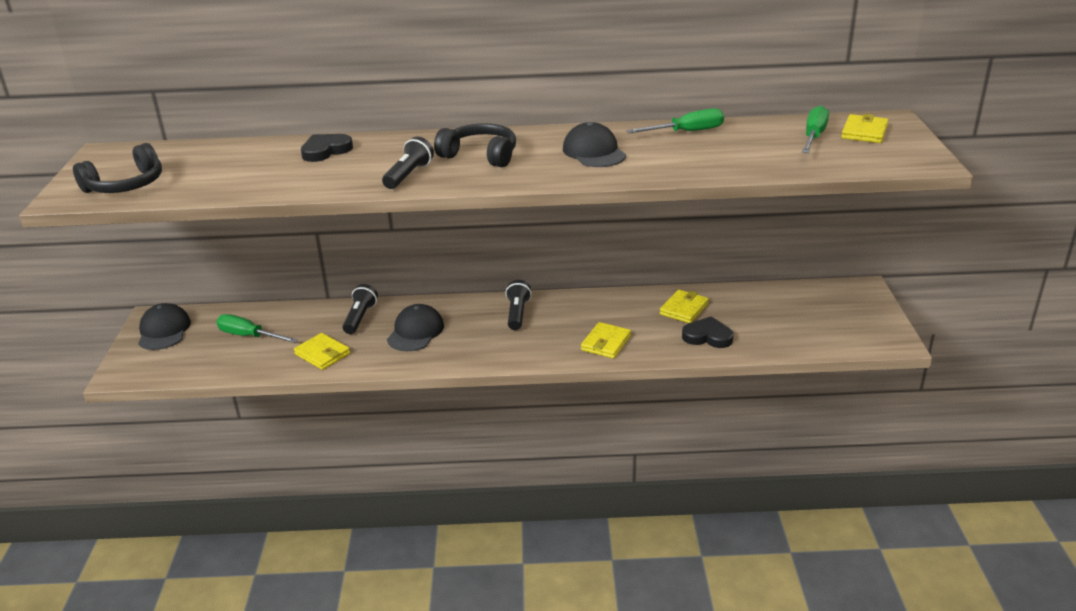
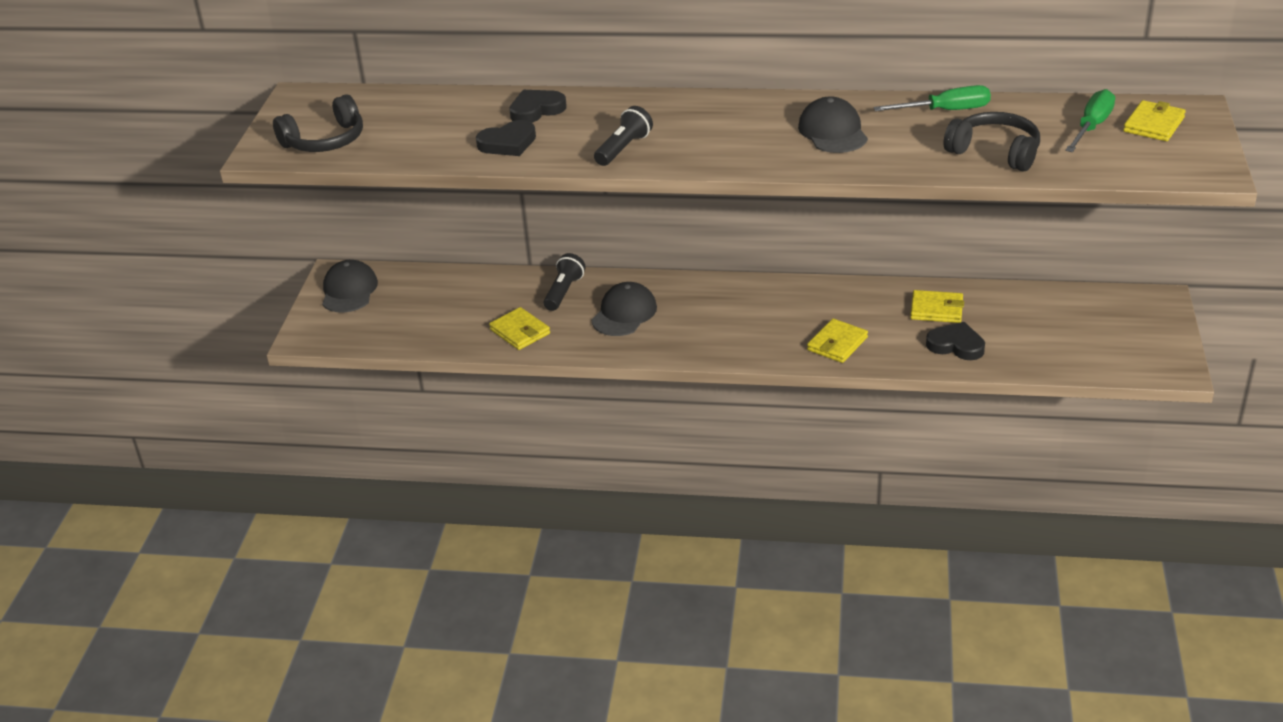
camera: 10 degrees right, 5 degrees up
(249, 336) = (441, 304): green screwdriver -> none
(301, 177) = (508, 143): none -> black heart
(480, 155) = (705, 127): black headphones -> black headphones (995, 152)
(517, 314) = (742, 300): black flashlight -> none
(684, 309) = (936, 309): yellow wallet -> yellow wallet turned 60 degrees clockwise

